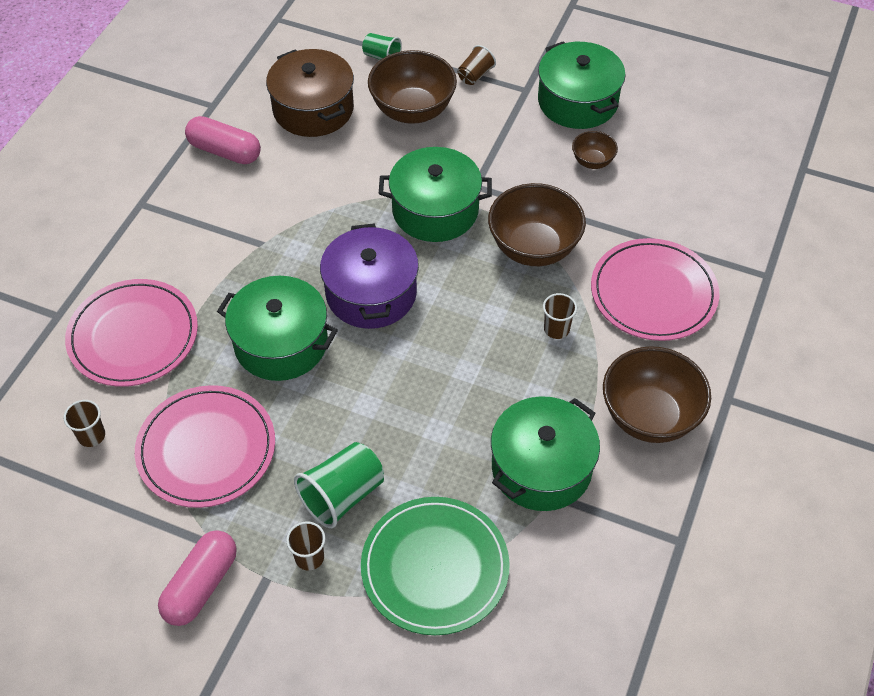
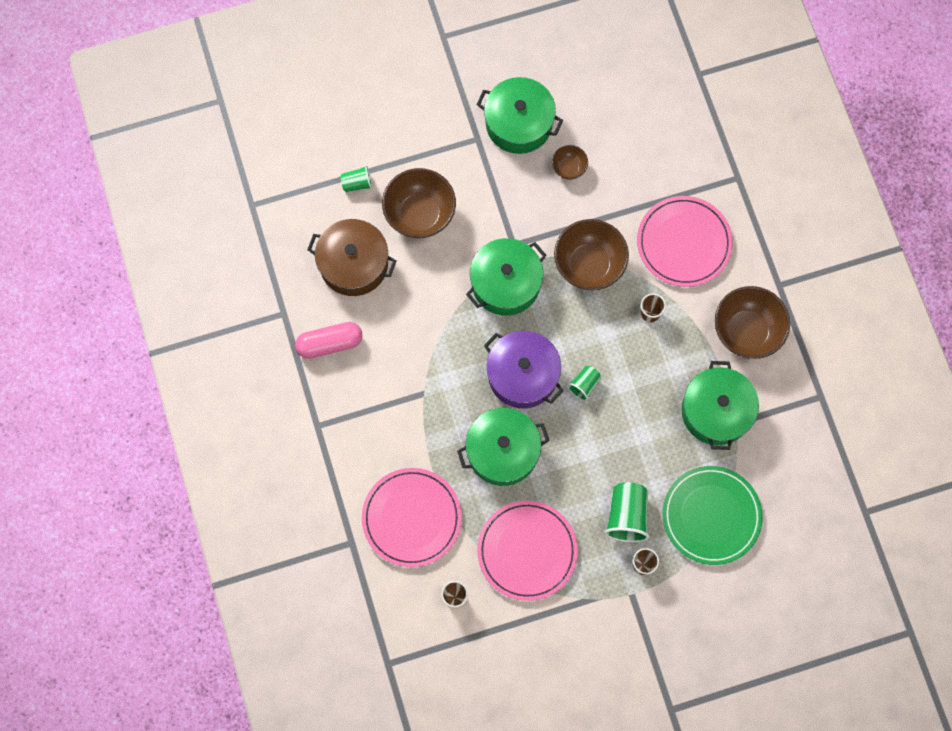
camera: 40 degrees left, 20 degrees up
(201, 585) = (602, 627): pink capsule -> none
(423, 344) = (584, 385): none -> green cup
(475, 75) = (433, 152): brown cup -> none

